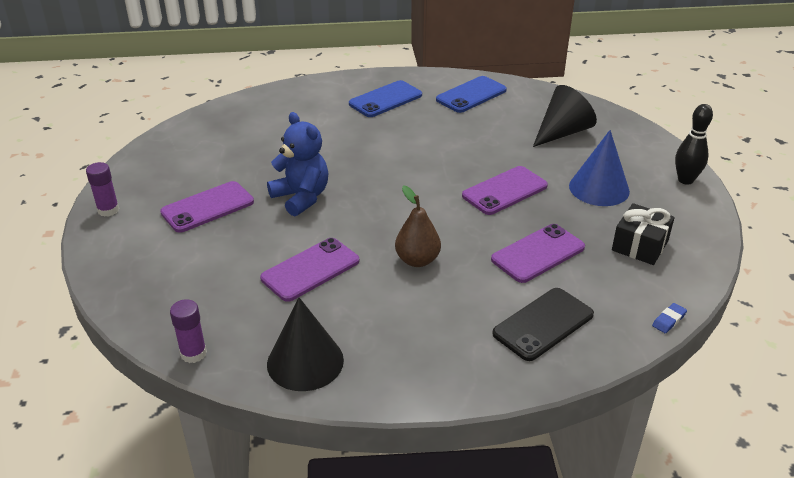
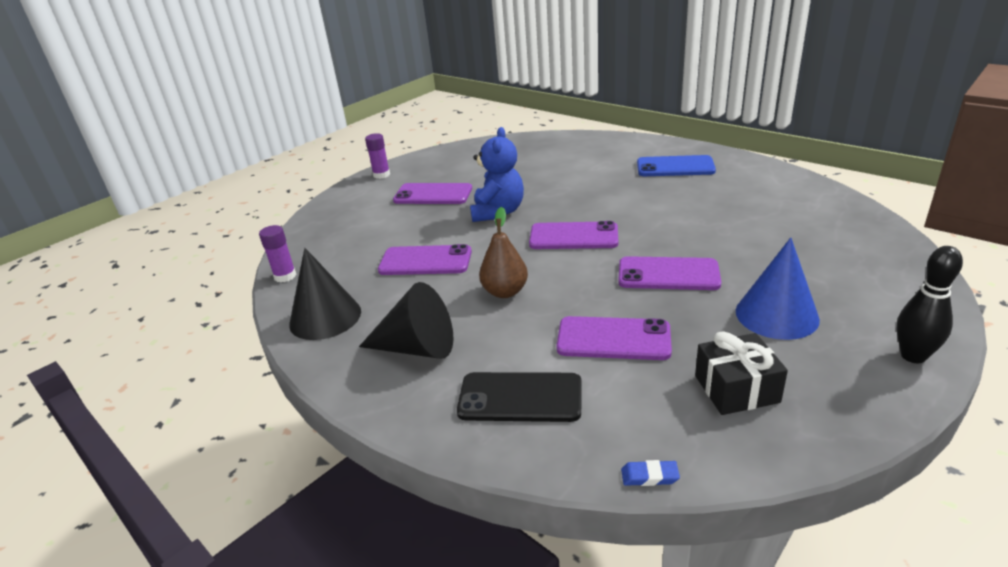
camera: 50 degrees right, 5 degrees down
(398, 192) = (573, 237): none -> purple phone
(471, 95) = (765, 187): blue phone -> none
(562, 132) = (817, 249): black cone -> black cone (417, 348)

